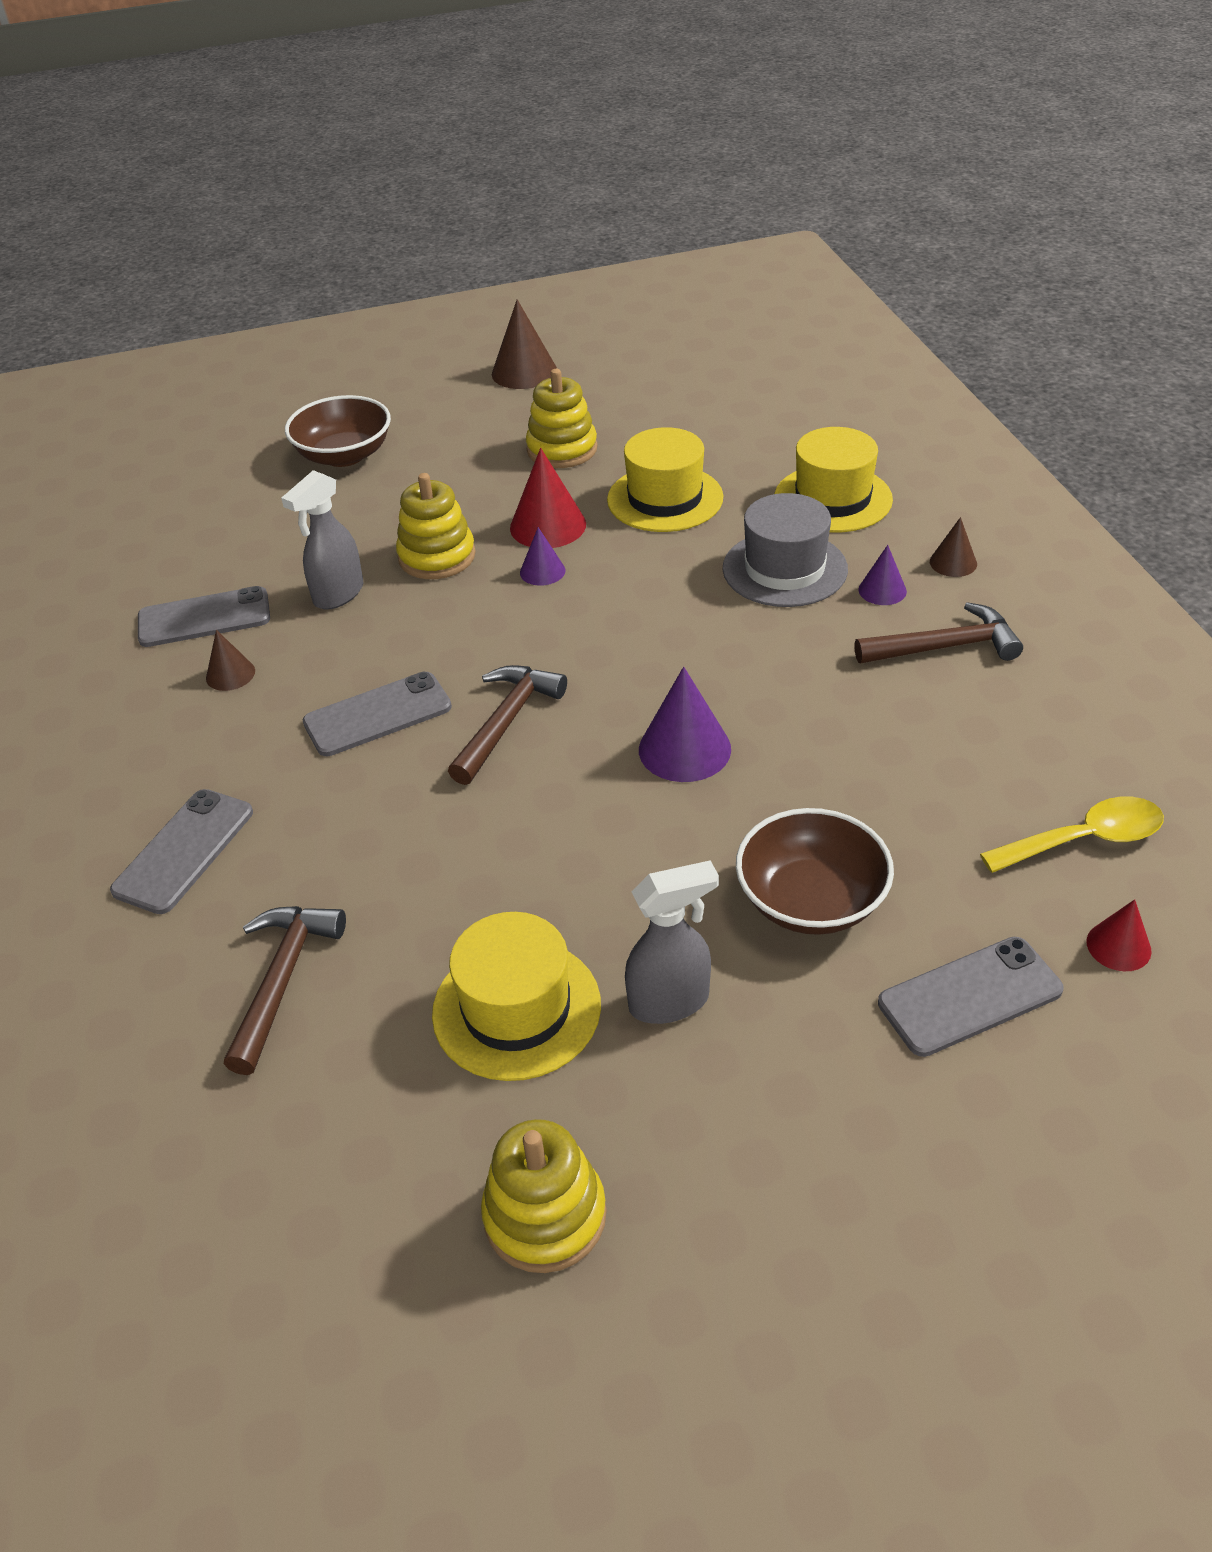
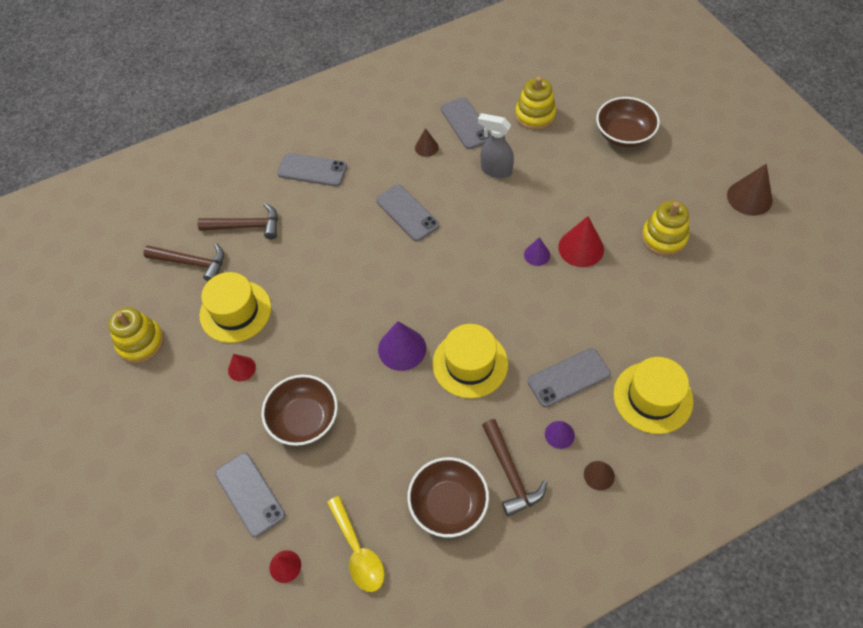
camera: 80 degrees right, 15 degrees up
(437, 557) = (538, 203): yellow stacking toy -> yellow stacking toy (535, 115)
(506, 722) = (410, 266): brown hammer -> brown hammer (192, 263)
(665, 499) = (625, 302): yellow hat -> yellow hat (470, 364)
(670, 1001) = (241, 368): grey spray bottle -> red cone
(784, 569) = (568, 377): grey hat -> grey phone
(996, 720) = (448, 504): none -> brown bowl

